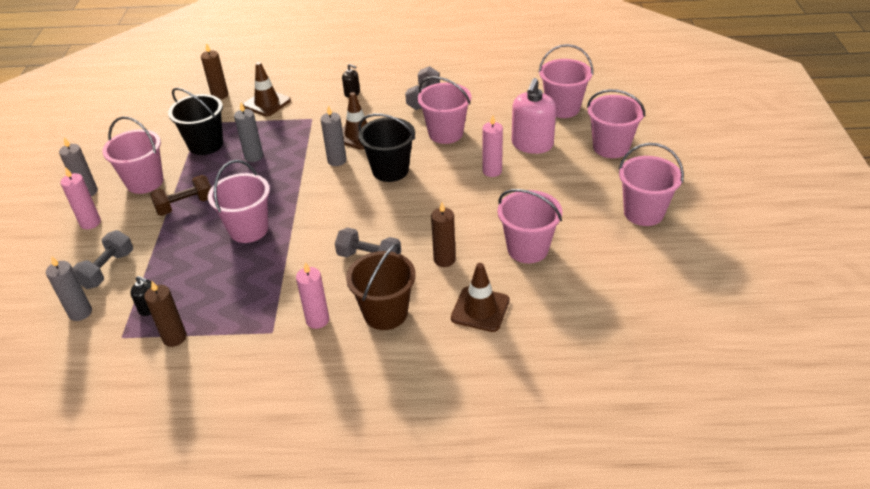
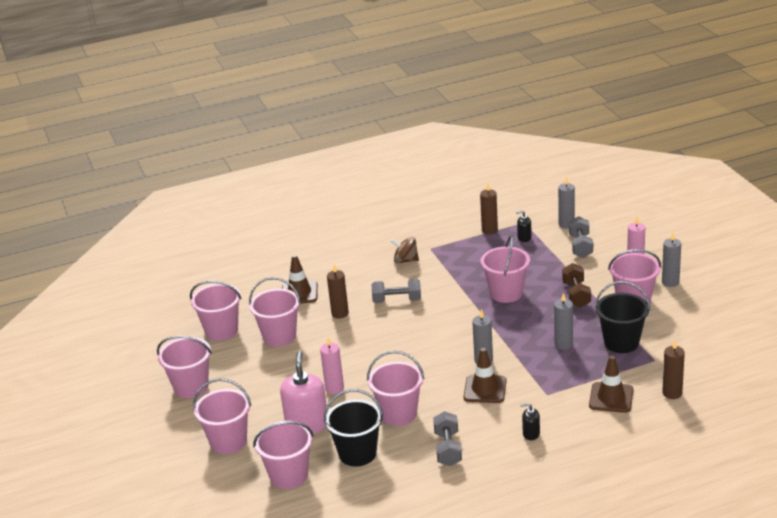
camera: 160 degrees right, 10 degrees down
(185, 205) = (576, 294): brown dumbbell -> brown dumbbell turned 45 degrees counterclockwise
(317, 320) = (405, 260): pink candle -> brown spinning top
(385, 313) = (363, 275): brown bucket -> none
(390, 170) = (427, 365): black bucket -> black bucket (357, 453)
(597, 279) = (221, 331): none -> pink bucket

